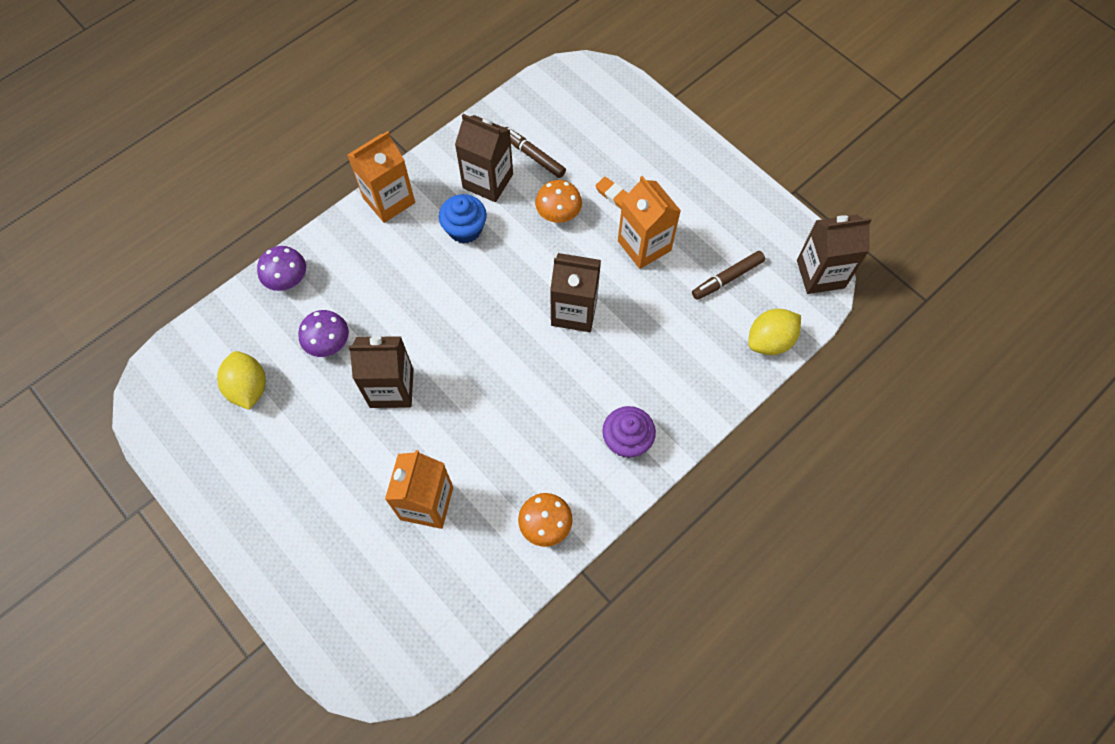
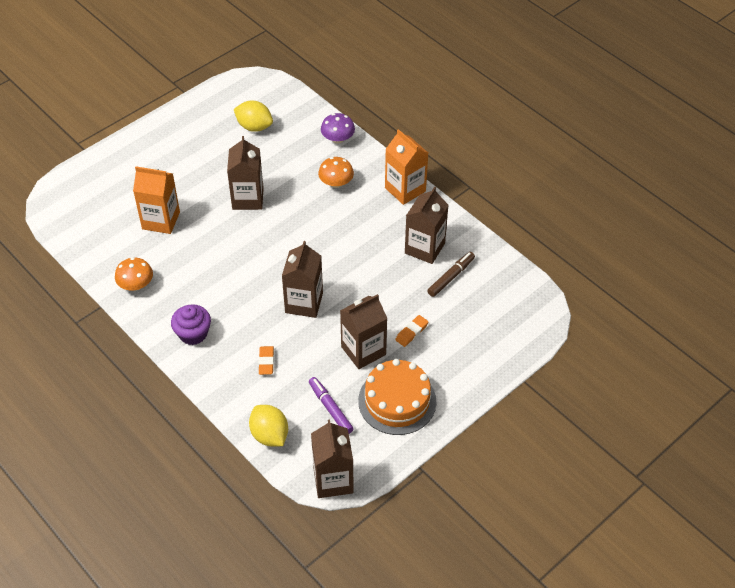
camera: 90 degrees right, 15 degrees down
(249, 388) = (254, 127): yellow lemon -> yellow lemon turned 45 degrees clockwise
(328, 342) = (286, 163): purple mushroom -> none
(465, 229) = (379, 235): blue cupcake -> none
(558, 213) = (395, 293): orange mushroom -> orange mushroom (336, 183)
(644, 245) = (363, 351): orange carton -> brown carton
(666, 350) = (266, 362): none -> orange eraser
(711, 212) = (397, 401): none -> orange cake
(727, 278) = (330, 408): brown marker -> purple marker

